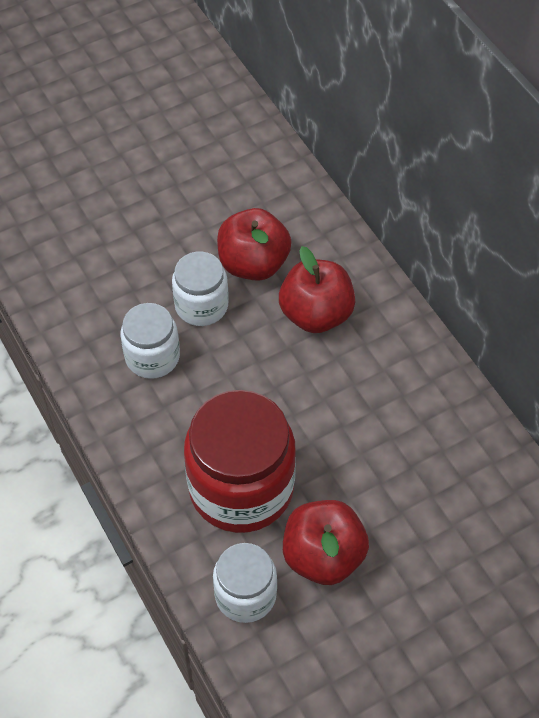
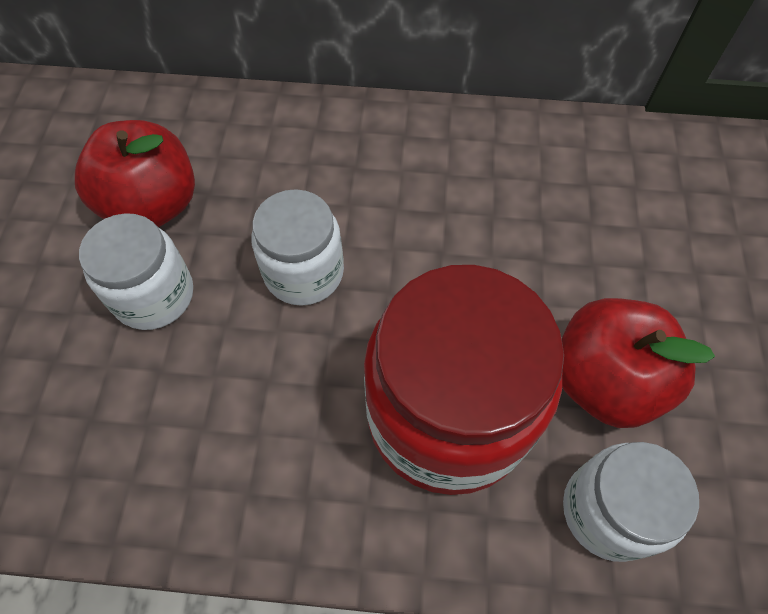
camera: 55 degrees left, 5 degrees up
(152, 357) = (172, 401): white jar -> white jar (304, 272)
(316, 314) = (277, 187): red apple -> none

